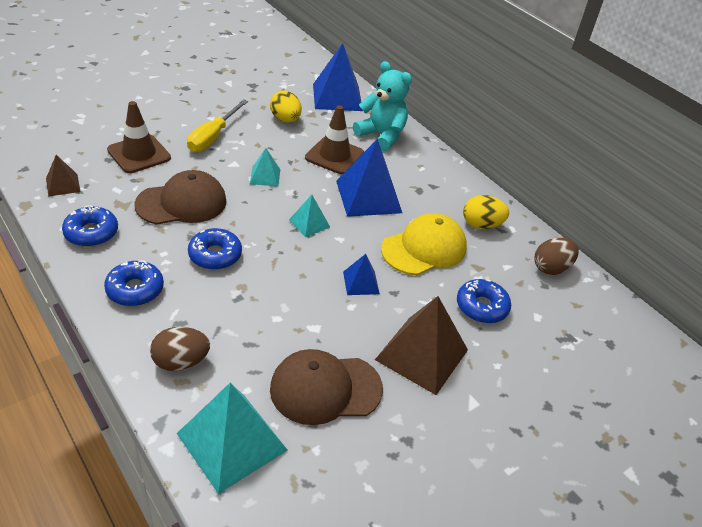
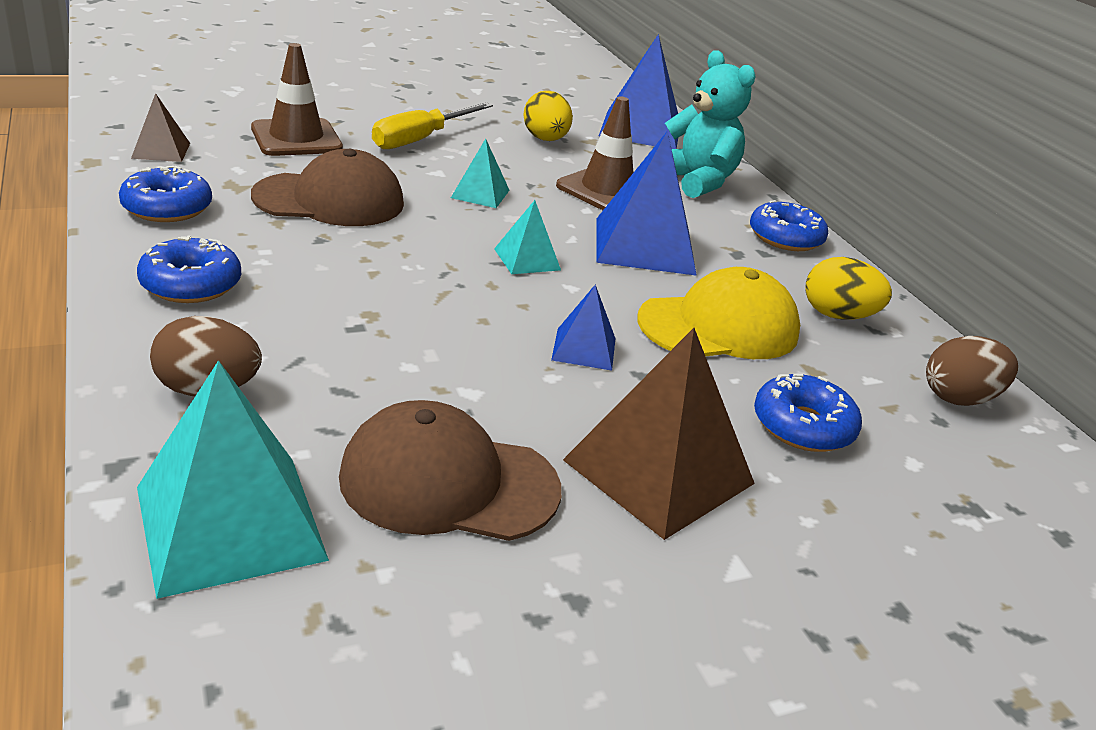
camera: 15 degrees right, 10 degrees down
(215, 255) = (347, 268): blue donut -> blue donut (785, 237)

